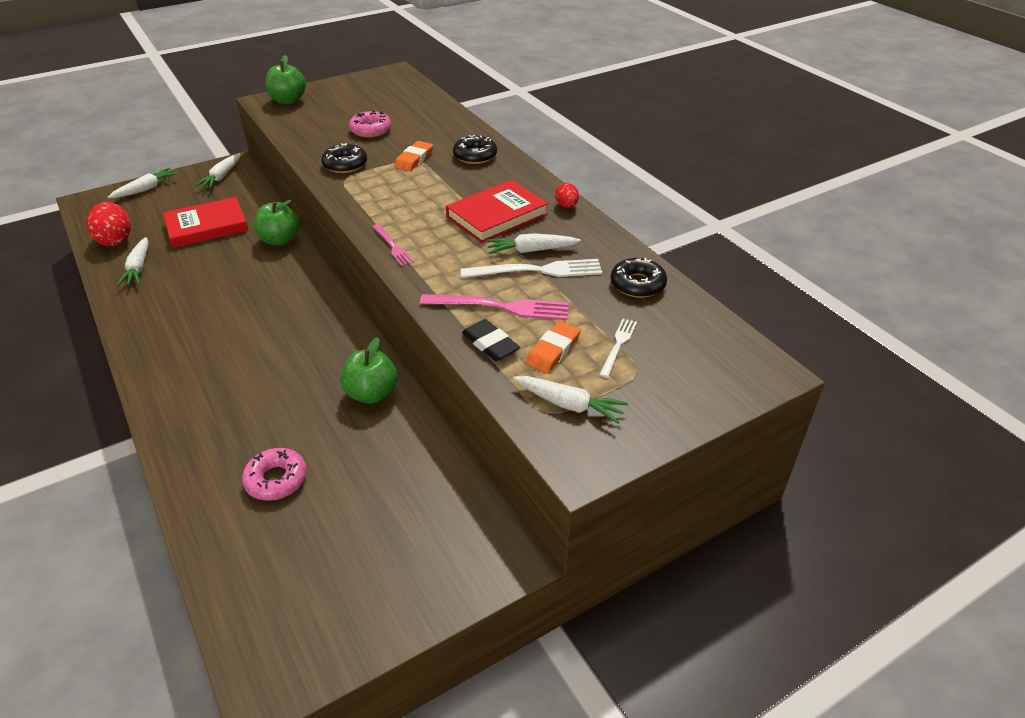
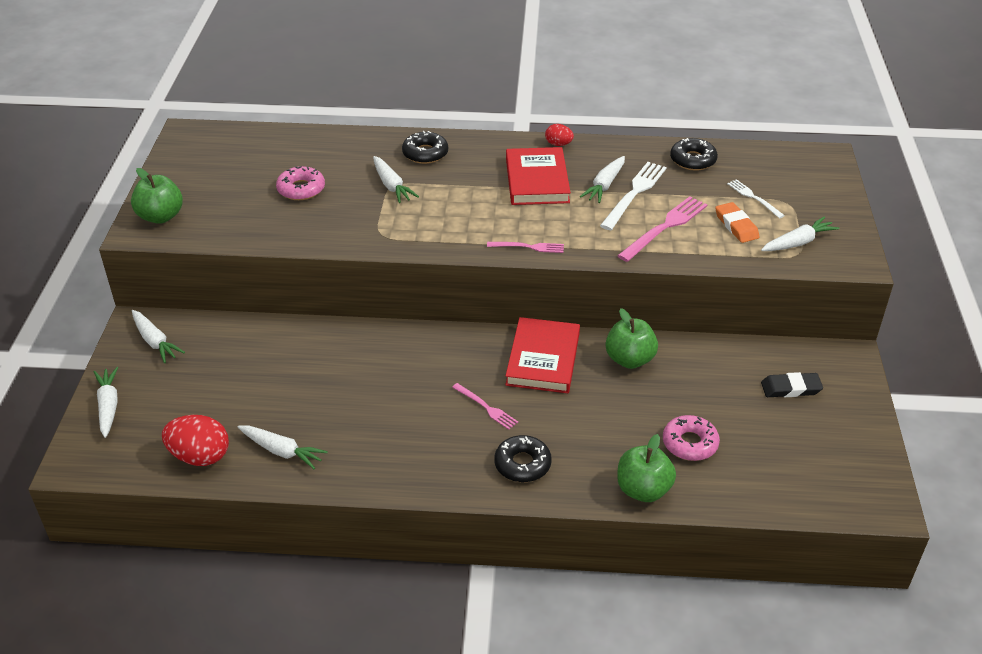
camera: 55 degrees left, 0 degrees up
(207, 226) = (253, 381): red book -> red book (543, 359)
(247, 338) = (486, 407): none -> pink fork
(280, 240) = (340, 338): green apple -> green apple (643, 490)
(345, 164) = (353, 226): black donut -> black donut (522, 464)
(414, 159) = (391, 186): orange eraser -> white carrot
(490, 344) = (705, 249): black eraser -> black eraser (790, 388)

